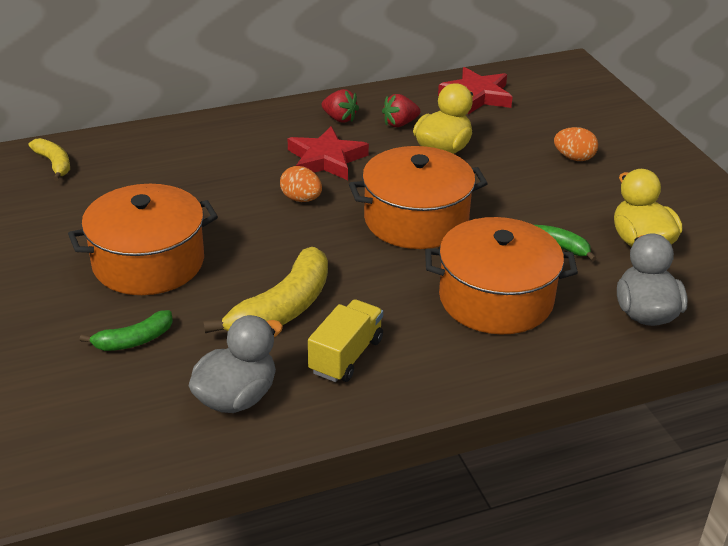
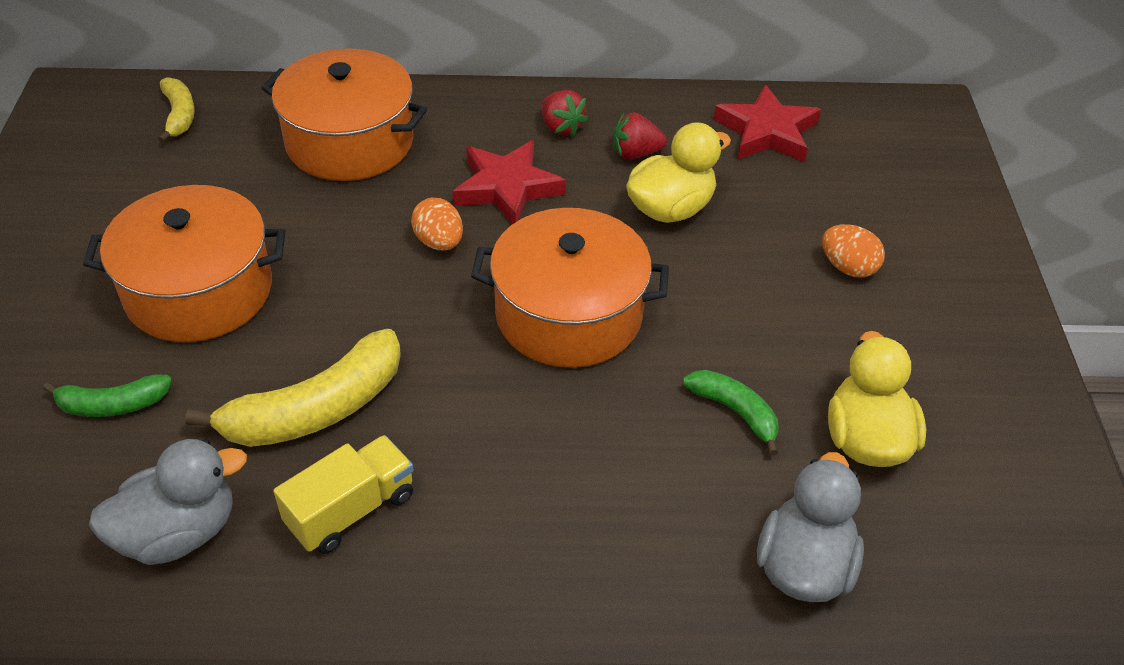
camera: 20 degrees right, 10 degrees up
(496, 299) = (602, 476): orange pot -> orange pot (349, 142)

